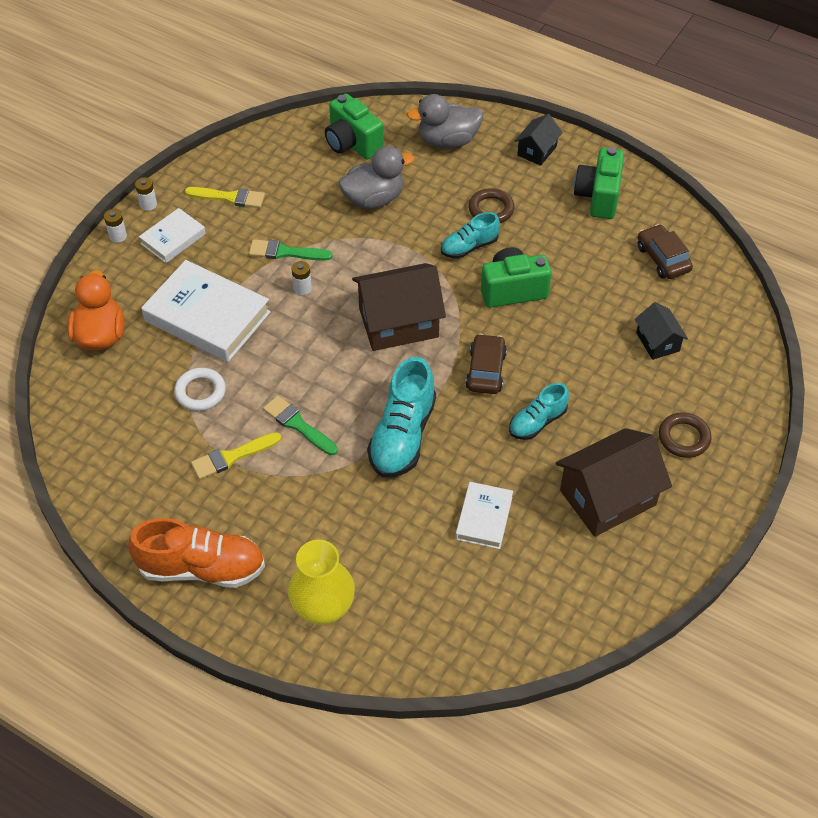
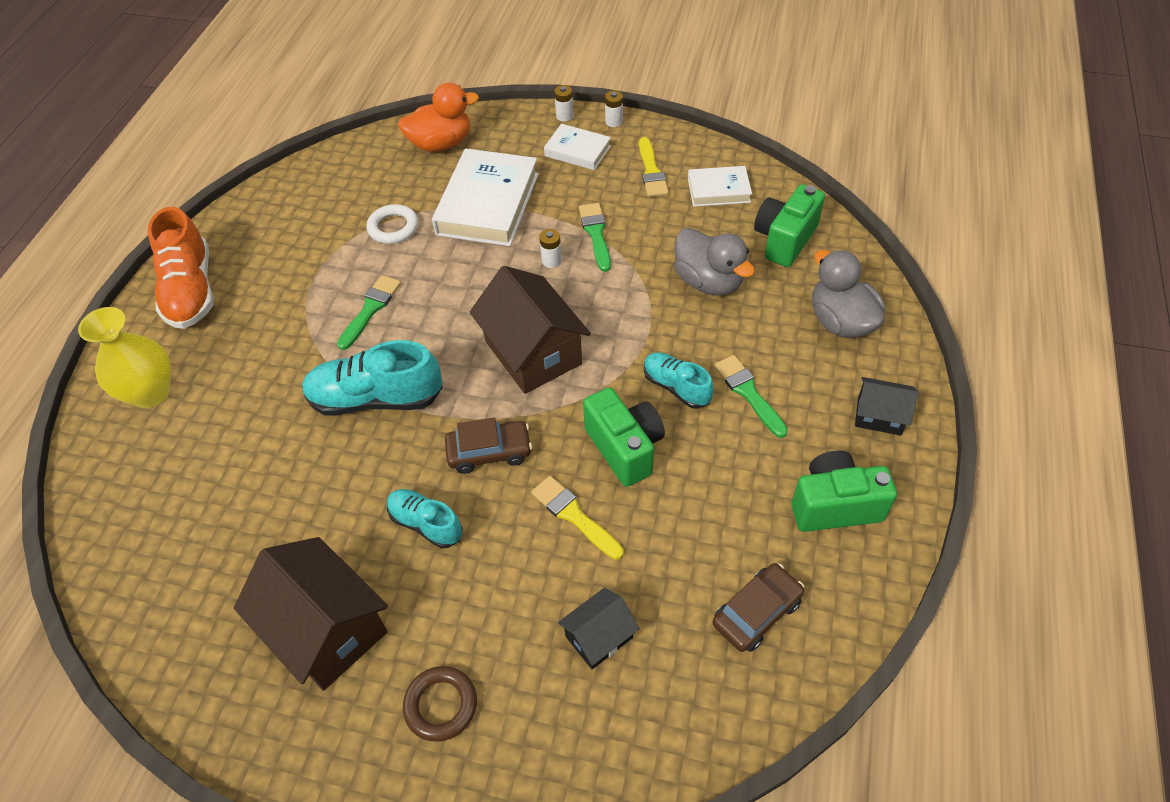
camera: 75 degrees right, 0 degrees up
(232, 457) = (321, 273): yellow brush -> yellow brush (574, 515)
(484, 518) = (277, 503): white book -> white book (718, 190)
(491, 209) = (748, 393): brown ring -> green brush

